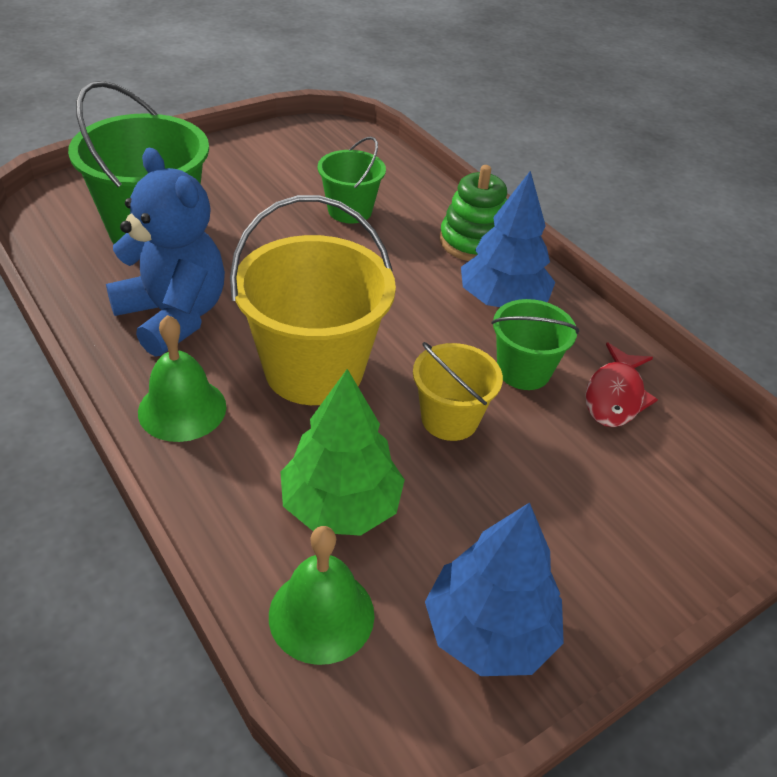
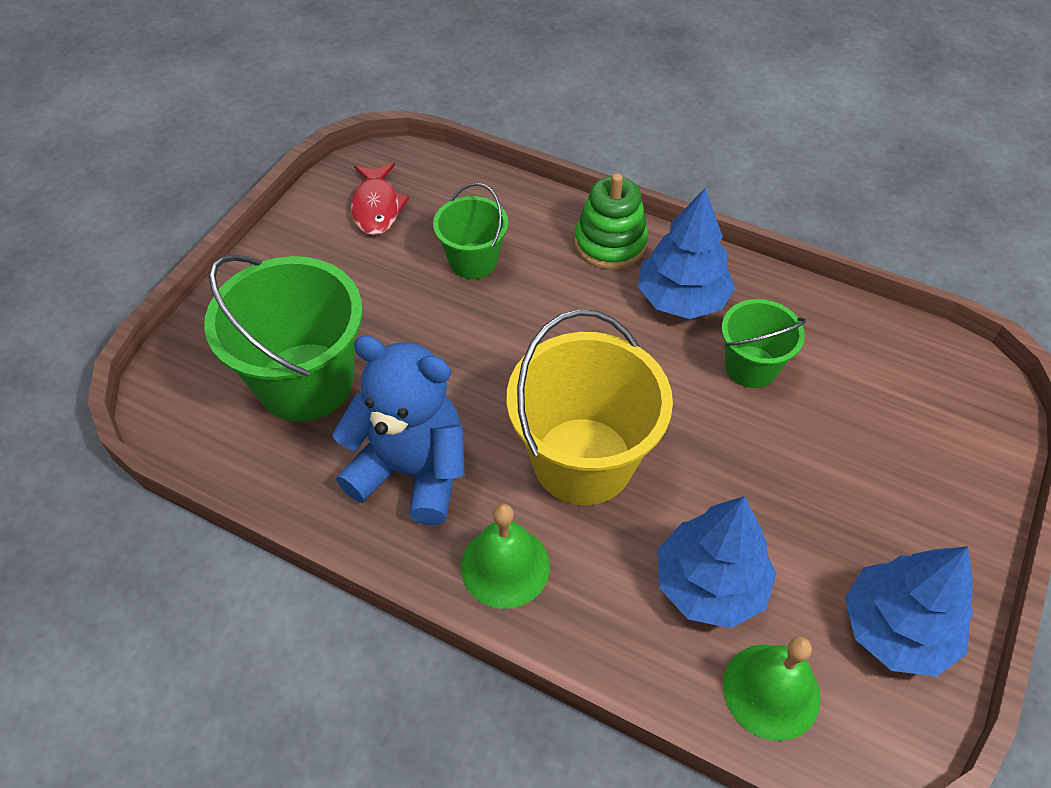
camera: 25 degrees left, 10 degrees up
(341, 505) = (710, 584): green tree -> blue tree
(449, 419) = (729, 449): yellow bucket -> none
(615, 396) = (836, 354): red fish -> red fish (376, 207)

